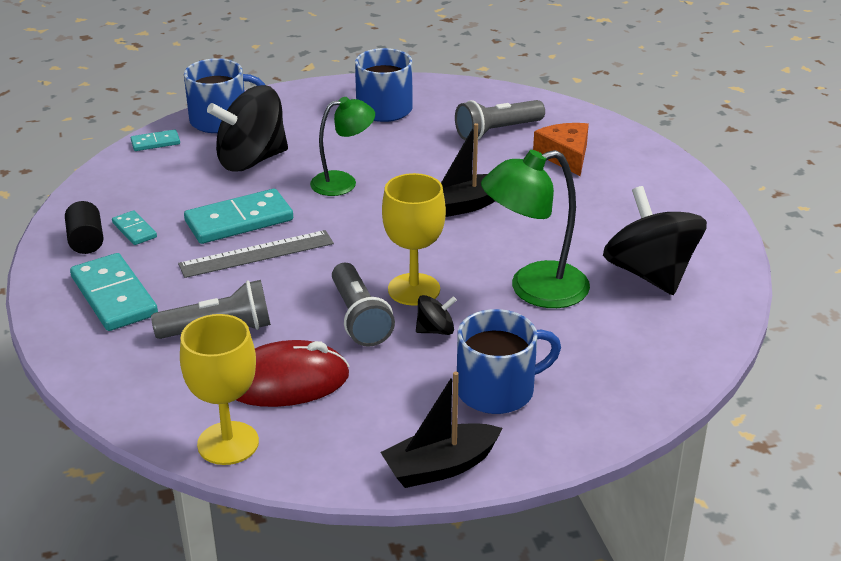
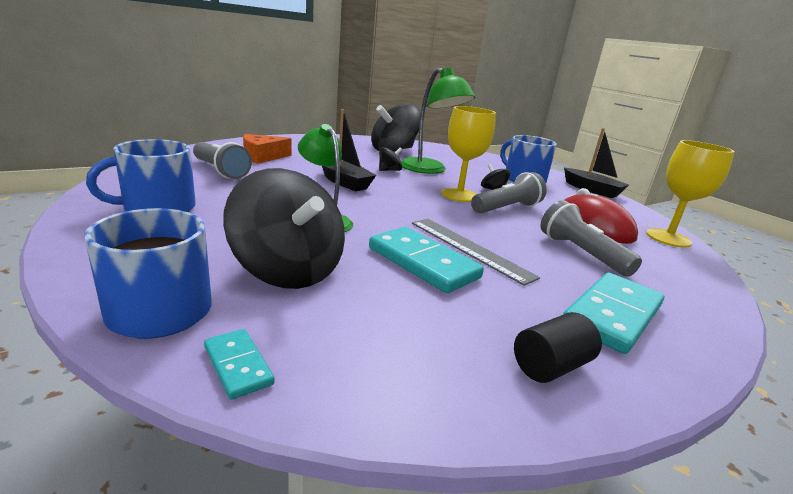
camera: 110 degrees left, 10 degrees down
(134, 230) = (492, 329): turquoise domino -> none
(523, 249) = (389, 170): none -> black spinning top

